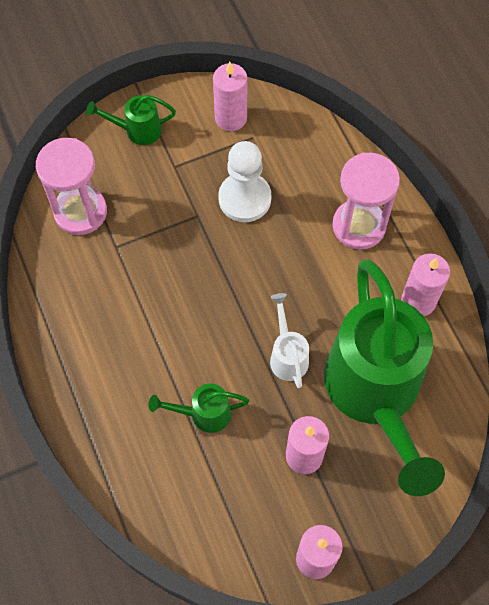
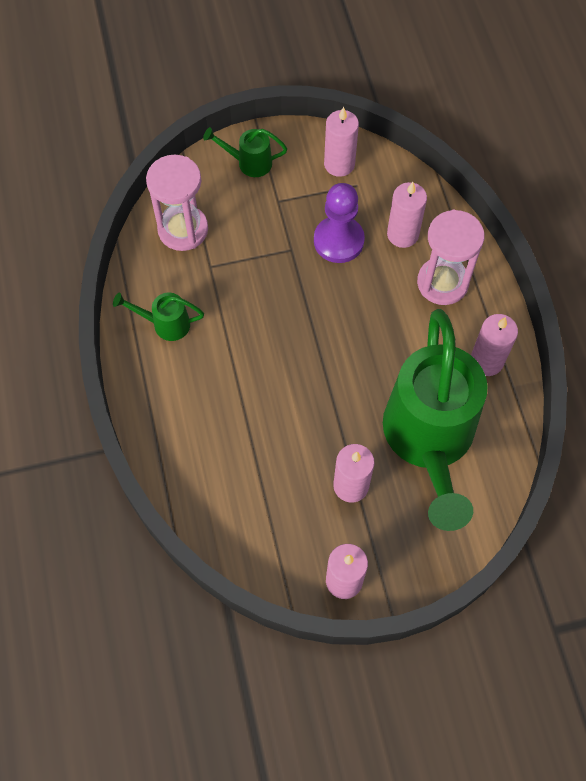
camera: 10 degrees right, 0 degrees up
(204, 414) = (264, 432): green watering can -> green watering can (166, 324)
(244, 198) = (338, 241): white pawn -> purple pawn
(287, 356) = (352, 392): white watering can -> none
(309, 182) = (402, 234): none -> pink candle

